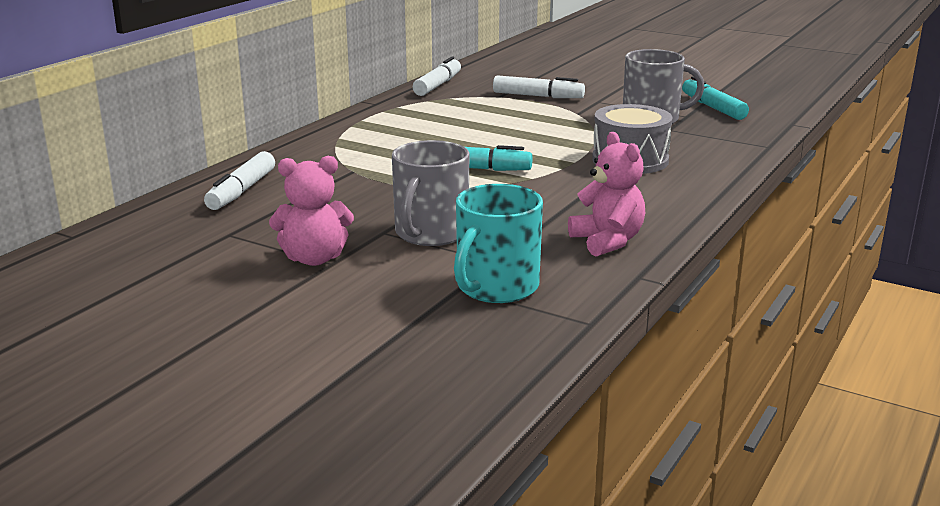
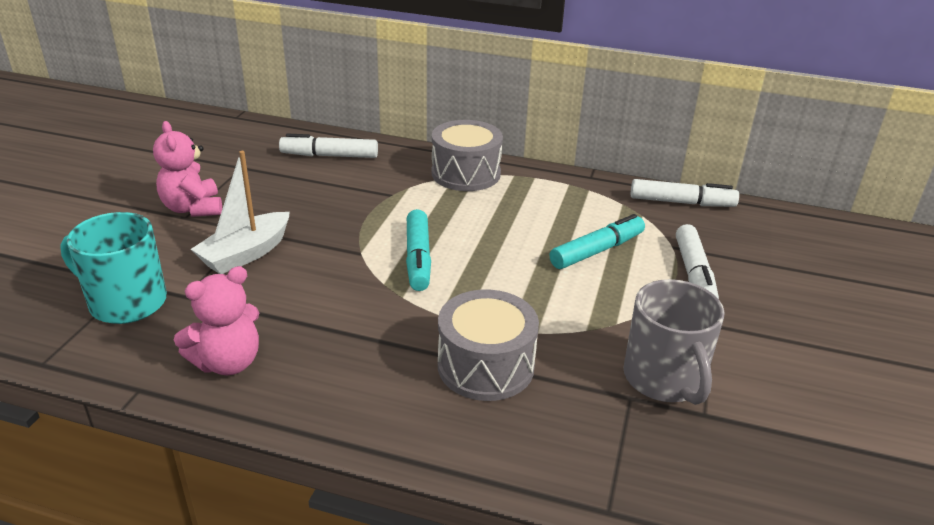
camera: 75 degrees right, 10 degrees up
(334, 141) = (466, 173): none -> grey drum
(430, 233) = (246, 254): grey mug -> white boat
(712, 108) = (765, 443): turquoise marker -> turquoise marker (597, 251)

